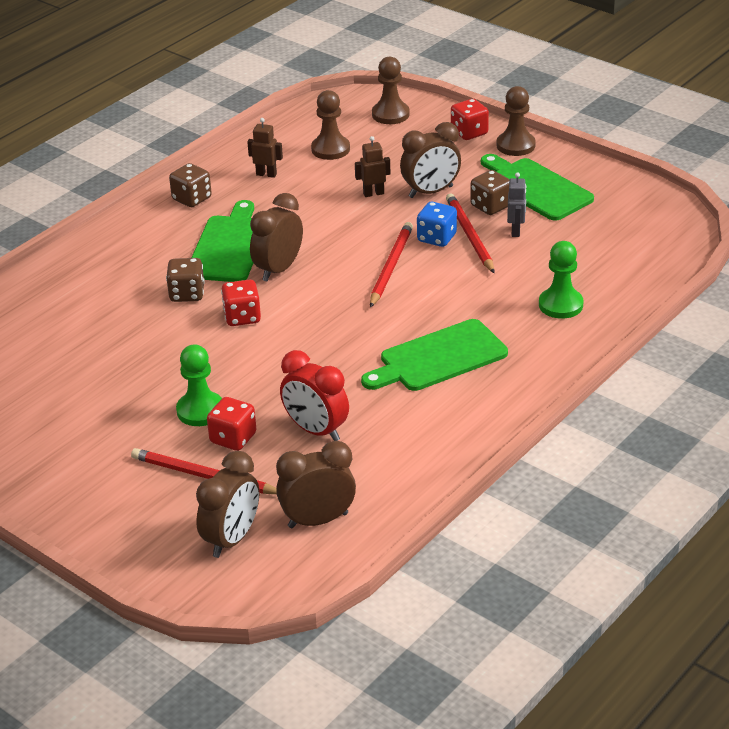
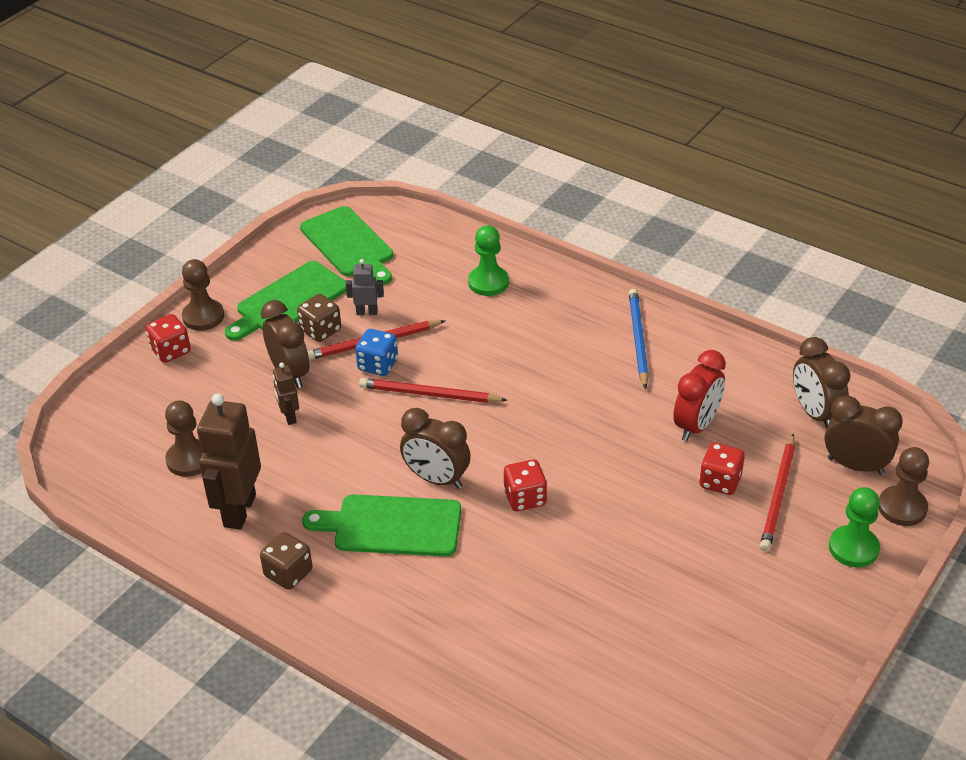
camera: 95 degrees left, 5 degrees up
(187, 294) = (486, 550): brown dice -> none
(200, 411) = (683, 511): green pawn -> green pawn (853, 548)
(266, 174) = (239, 510): brown robot -> brown robot, size x2.07
(390, 114) = (118, 415): brown pawn -> brown pawn (902, 507)
(438, 358) = (576, 354): green cutting board -> green cutting board (349, 245)
(457, 401) = (638, 340): none -> blue pencil

